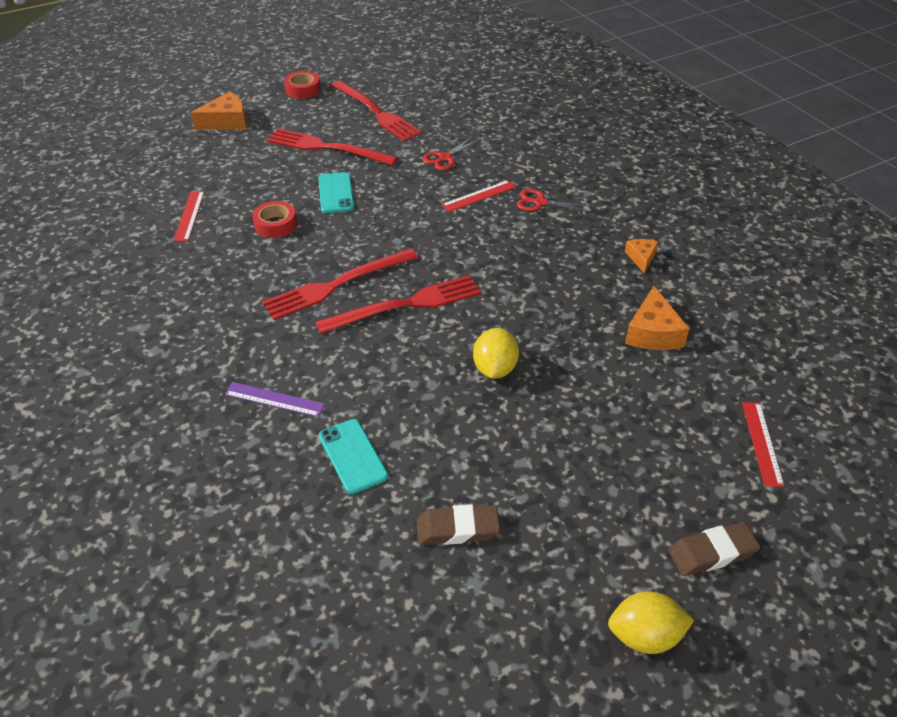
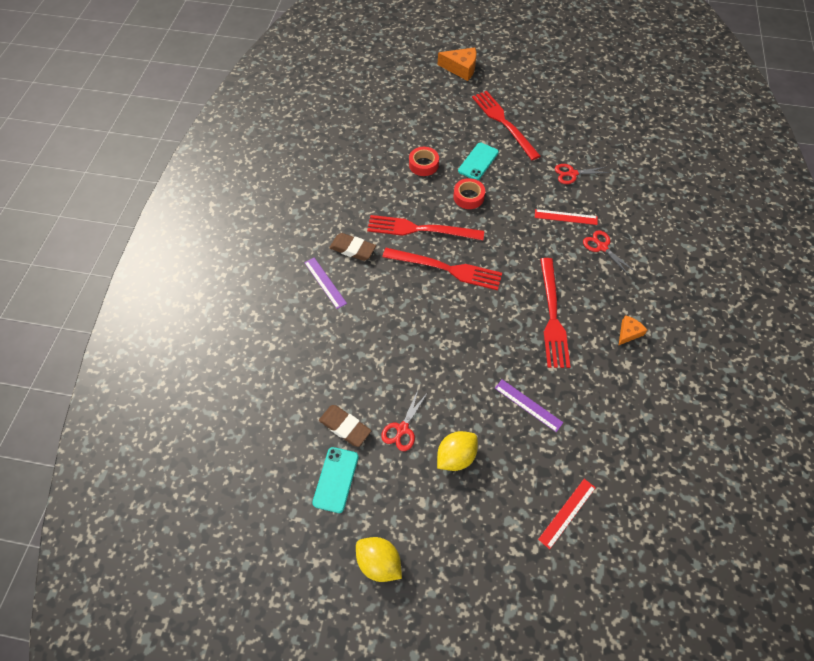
camera: 40 degrees right, 15 degrees up
(189, 215) = (383, 129): red ruler -> none
(303, 90) = (529, 66): red tape -> red tape (468, 197)
(353, 456) = (333, 345): turquoise phone -> turquoise phone (336, 479)
(376, 112) = (560, 111): red fork -> red fork (552, 316)
(495, 369) = (456, 346): yellow lemon -> yellow lemon (456, 456)
(523, 484) = (402, 429): none -> red scissors
(623, 375) = (528, 405): none -> purple ruler
(653, 332) = (578, 391): orange cheese -> none
(712, 553) = (463, 550): brown eraser -> brown eraser (352, 249)

